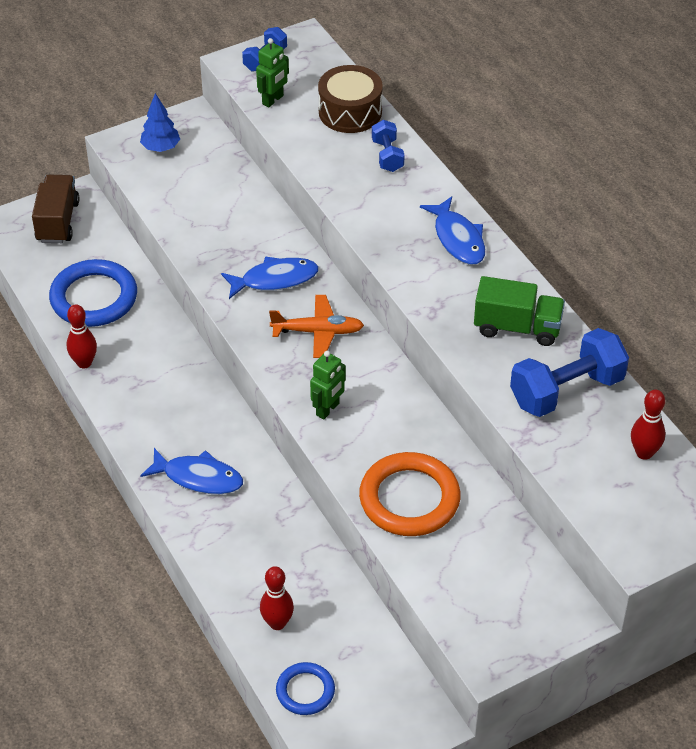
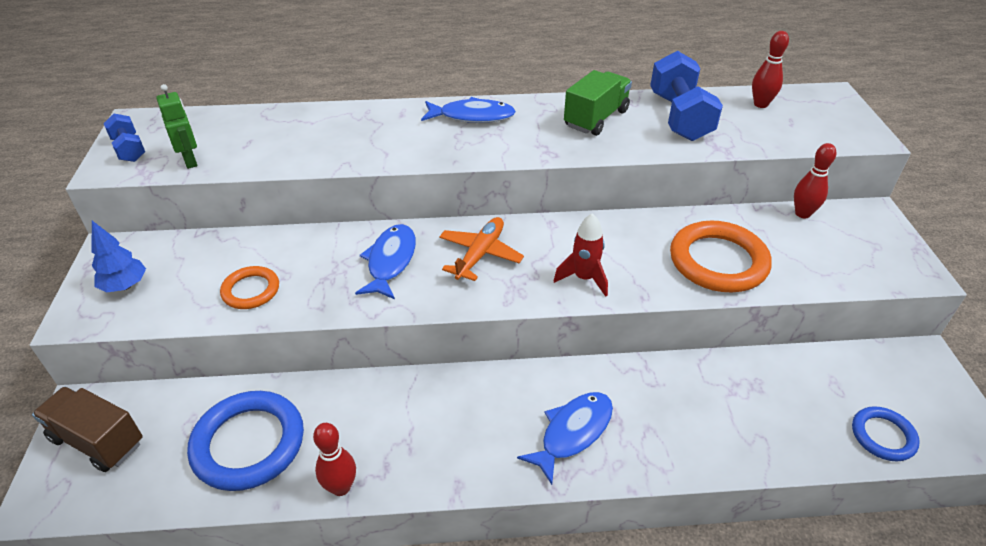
camera: 65 degrees left, 5 degrees down
(195, 216) = (251, 290): none -> orange ring
(277, 623) = (791, 430): red bowling pin -> red bowling pin (802, 213)
(328, 409) = (584, 278): green robot -> red rocket
(350, 112) = (261, 124): brown drum -> none
(387, 156) = (338, 121): blue dumbbell -> none

